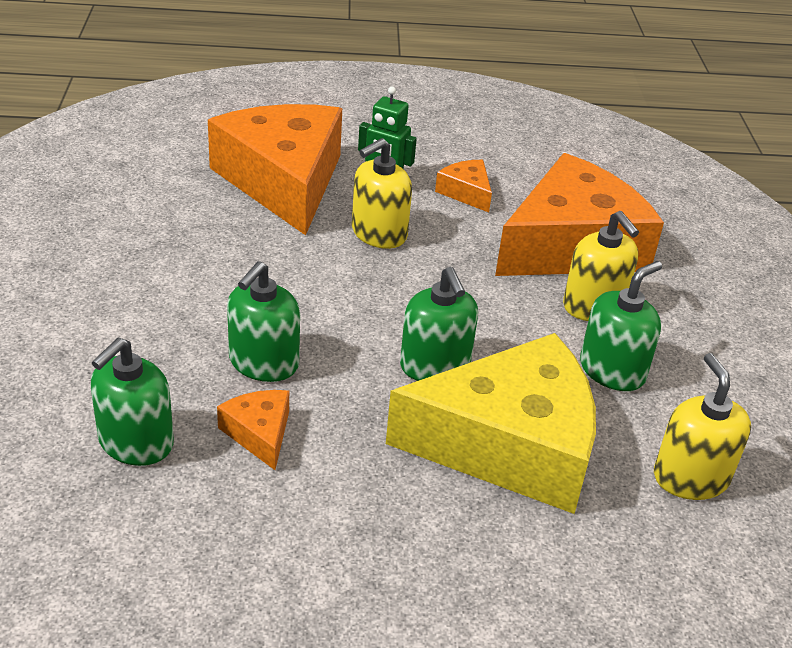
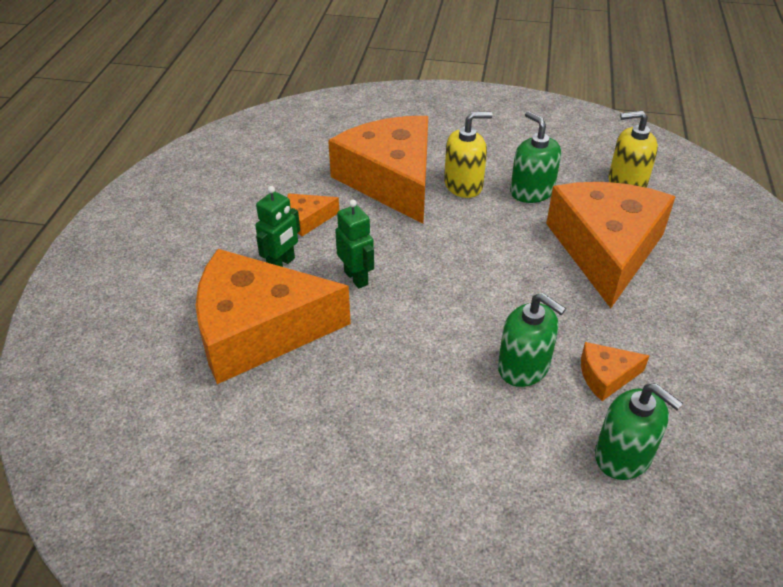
camera: 75 degrees left, 5 degrees up
(379, 233) = (356, 278): yellow soap dispenser -> green robot
(435, 366) = (527, 271): green soap dispenser -> none
(510, 444) = (605, 249): yellow cheese -> orange cheese

